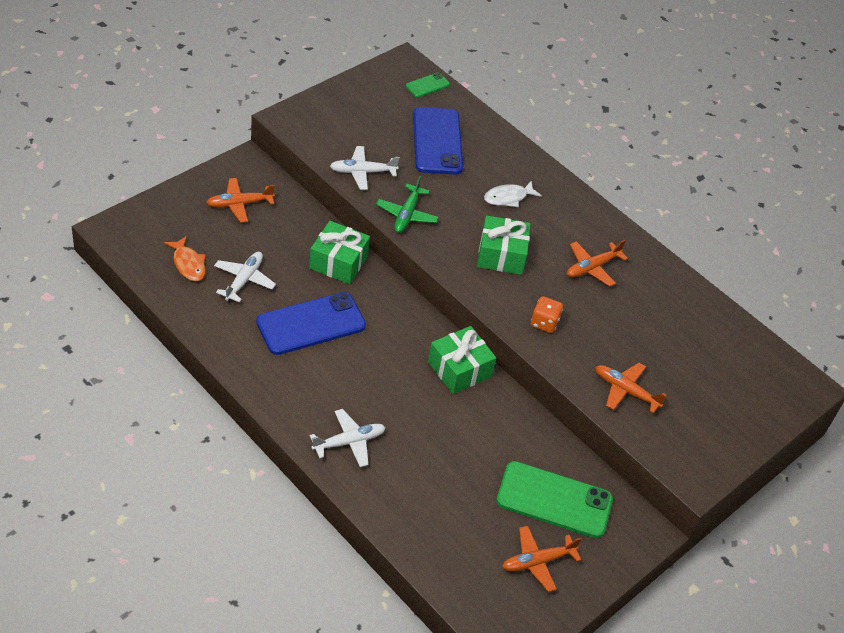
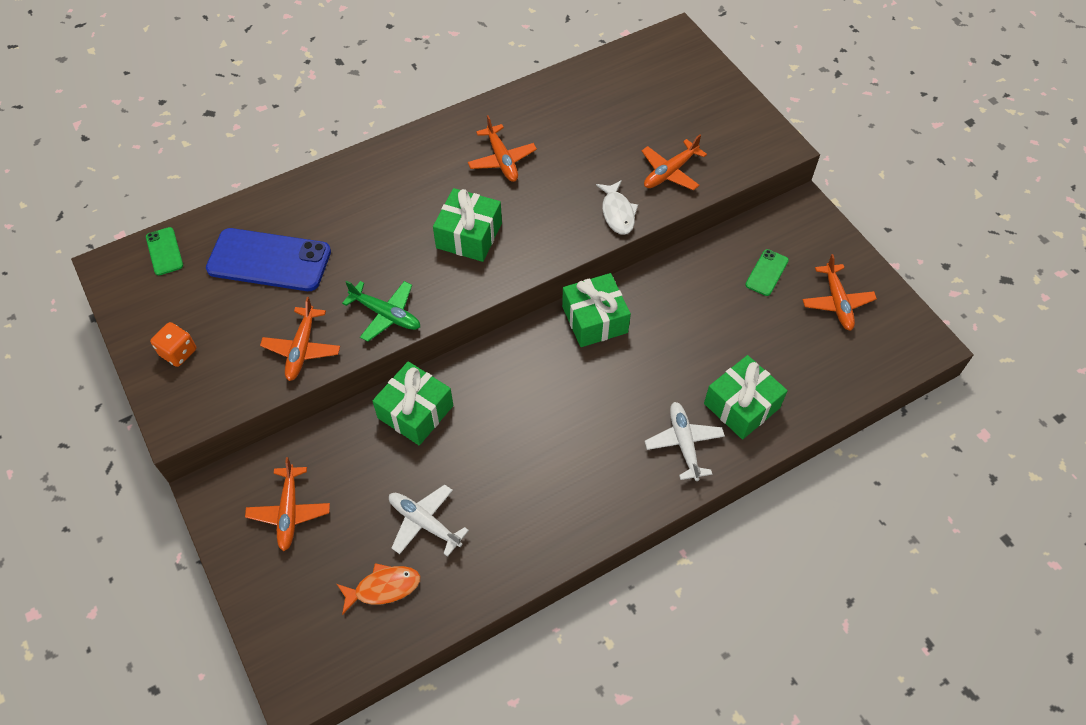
camera: 70 degrees left, 10 degrees up
(311, 324) = (508, 456): blue phone -> none
(362, 172) = (302, 349): white plane -> orange plane
(398, 484) = (741, 405): none -> green gift
(508, 198) = (381, 210): white fish -> white fish (617, 213)
(544, 323) = (573, 218): orange dice -> orange dice (178, 352)
(554, 500) = (766, 273): green phone -> green phone, size x0.48

